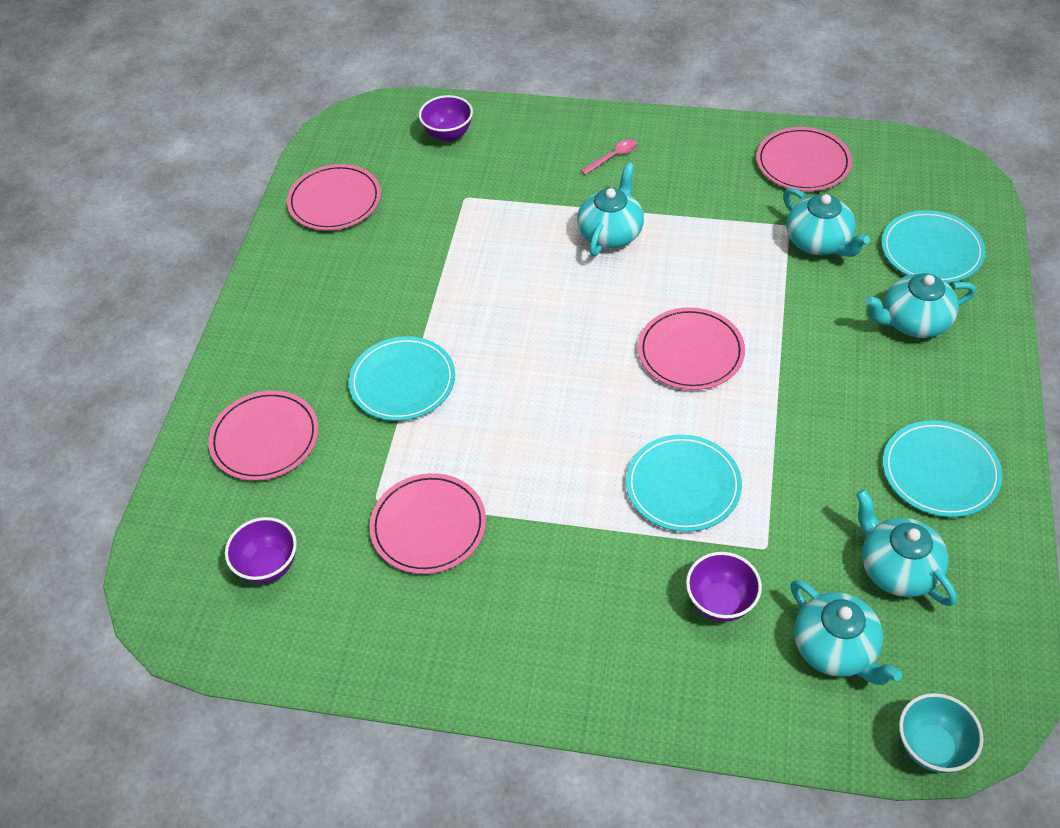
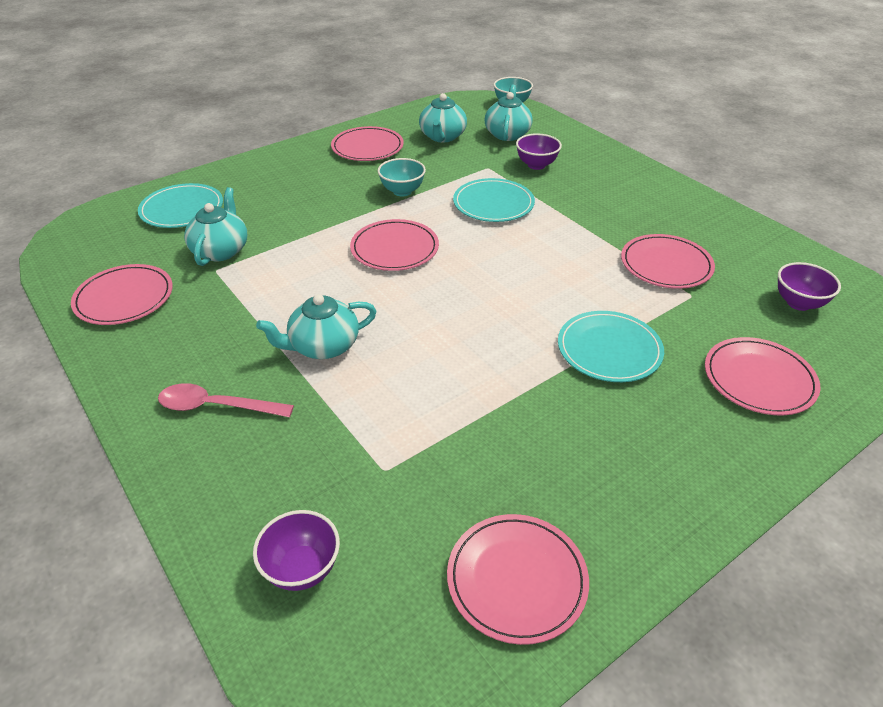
camera: 140 degrees left, 10 degrees down
(613, 157) = (216, 406): pink spoon -> pink spoon, size x1.65
(793, 430) = (402, 191): none -> turquoise bowl
(913, 322) = (261, 191): turquoise teapot -> none
(940, 471) = (367, 147): turquoise plate -> pink plate

